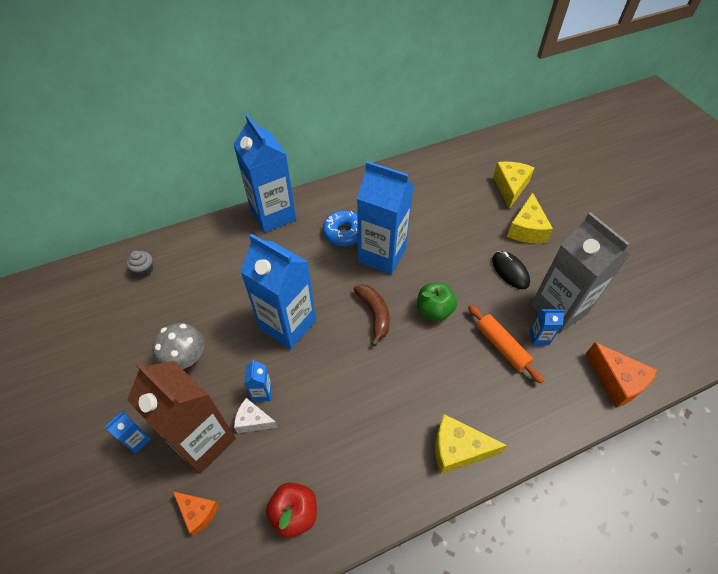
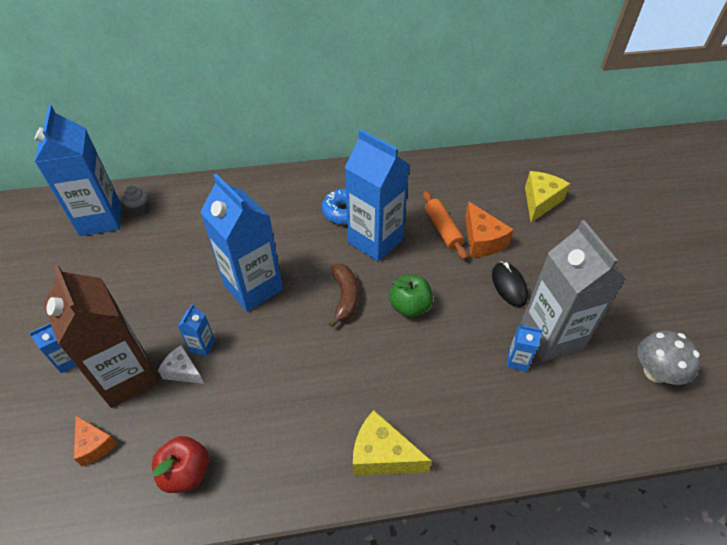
camera: 15 degrees right, 5 degrees down
(185, 358) = (143, 296): grey mushroom -> grey mushroom (655, 372)
(273, 215) = (280, 182): blue carton -> blue carton (100, 220)
(502, 346) = (471, 360): orange rolling pin -> orange rolling pin (443, 229)
(526, 229) = (543, 247): yellow cheese -> none
(616, 381) = (593, 429): orange cheese -> orange cheese (482, 241)

